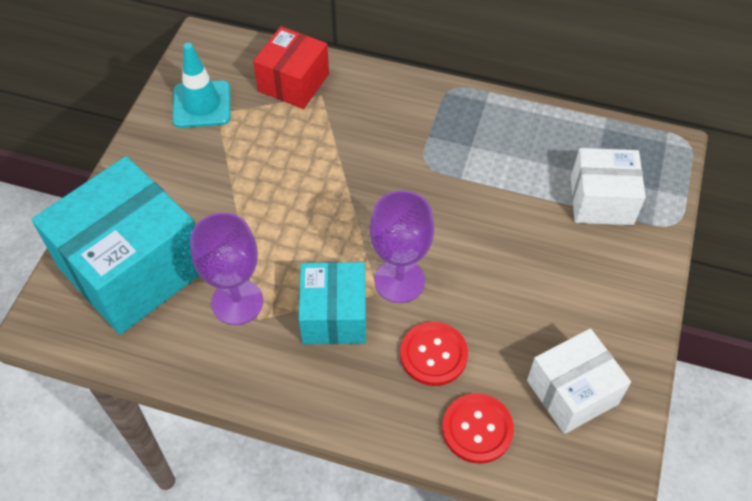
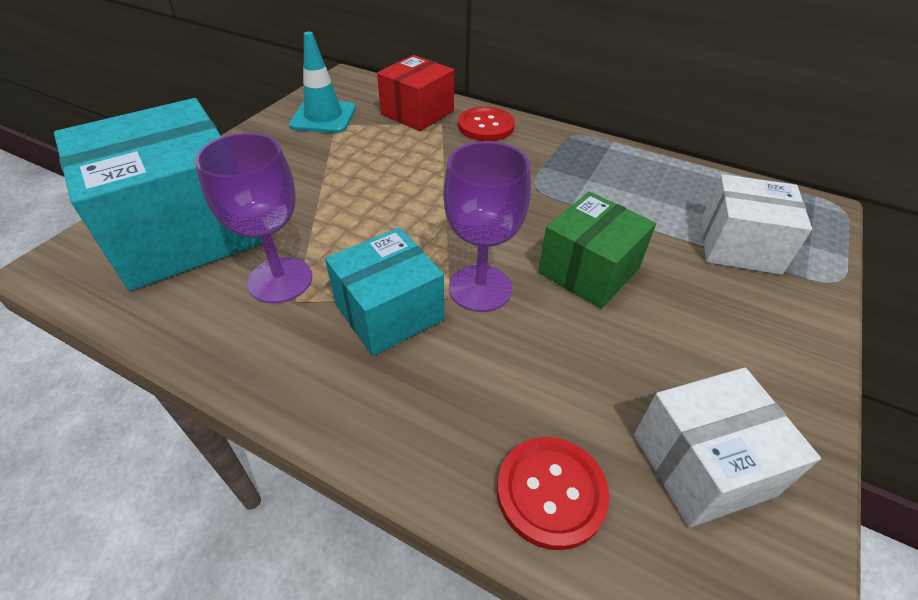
camera: 10 degrees right, 10 degrees down
(334, 315) = (389, 312): turquoise box -> turquoise box turned 45 degrees clockwise
(433, 354) = (505, 378): red button -> red button (486, 126)
(482, 248) = (588, 270): none -> green box

